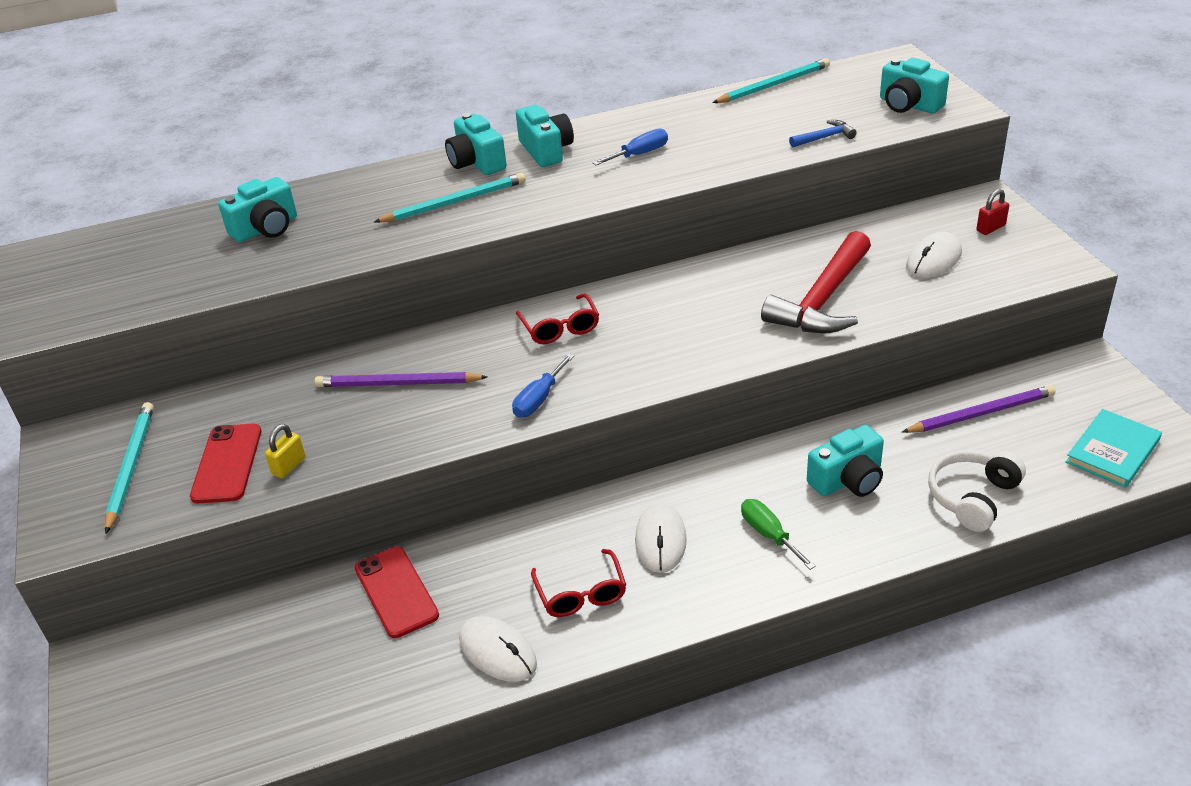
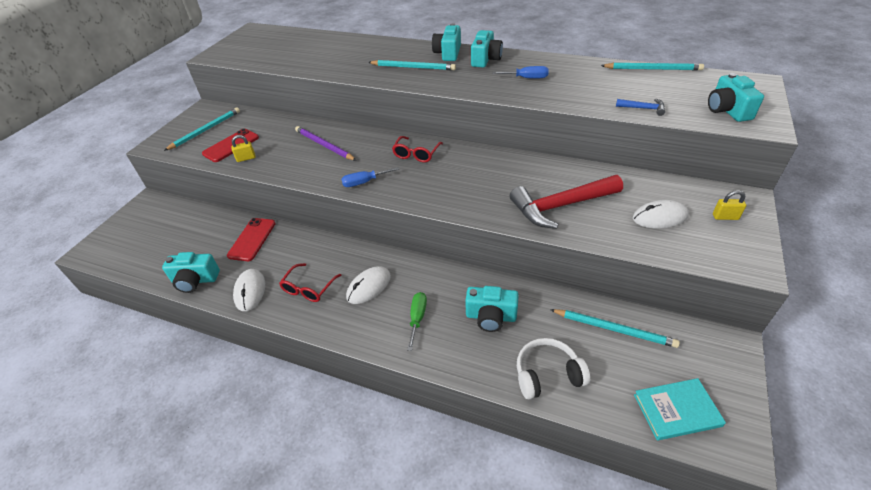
camera: 40 degrees right, 5 degrees up
(266, 228) = (331, 49): turquoise camera -> turquoise camera (195, 280)
(981, 413) = (614, 329): purple pencil -> turquoise pencil
(990, 228) = (725, 217): red padlock -> yellow padlock

